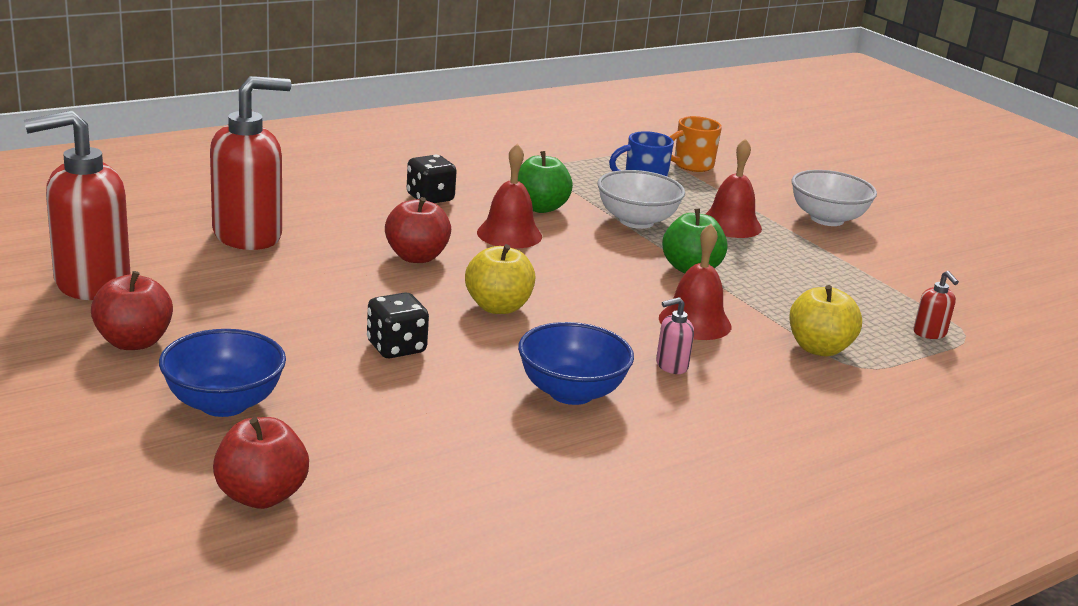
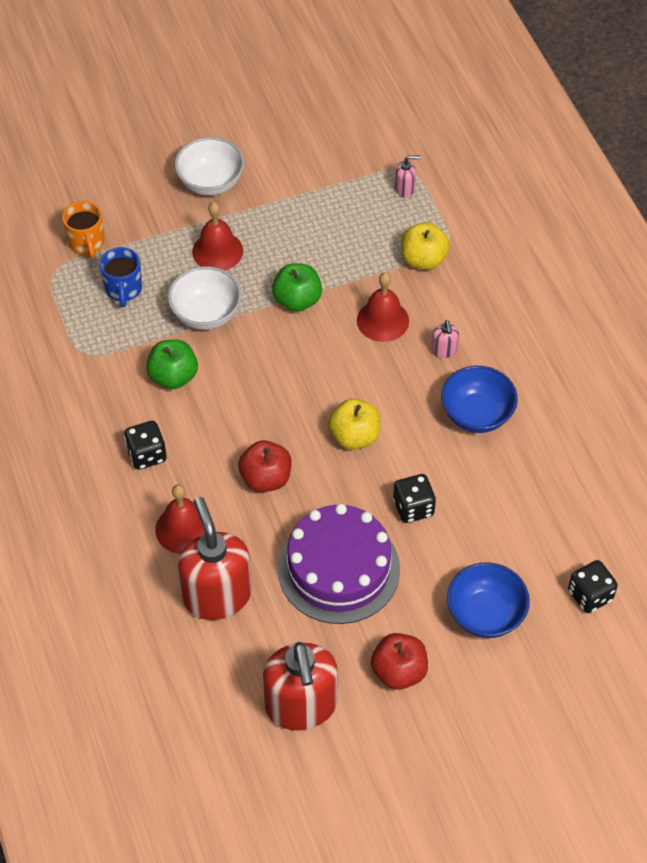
camera: 75 degrees left, 30 degrees up
(261, 495) = (590, 595): red apple -> black dice
(292, 301) = (338, 569): none -> purple cake
(509, 234) = (226, 408): red bell -> red bell (183, 529)
(929, 333) = (405, 189): red soap dispenser -> pink soap dispenser

